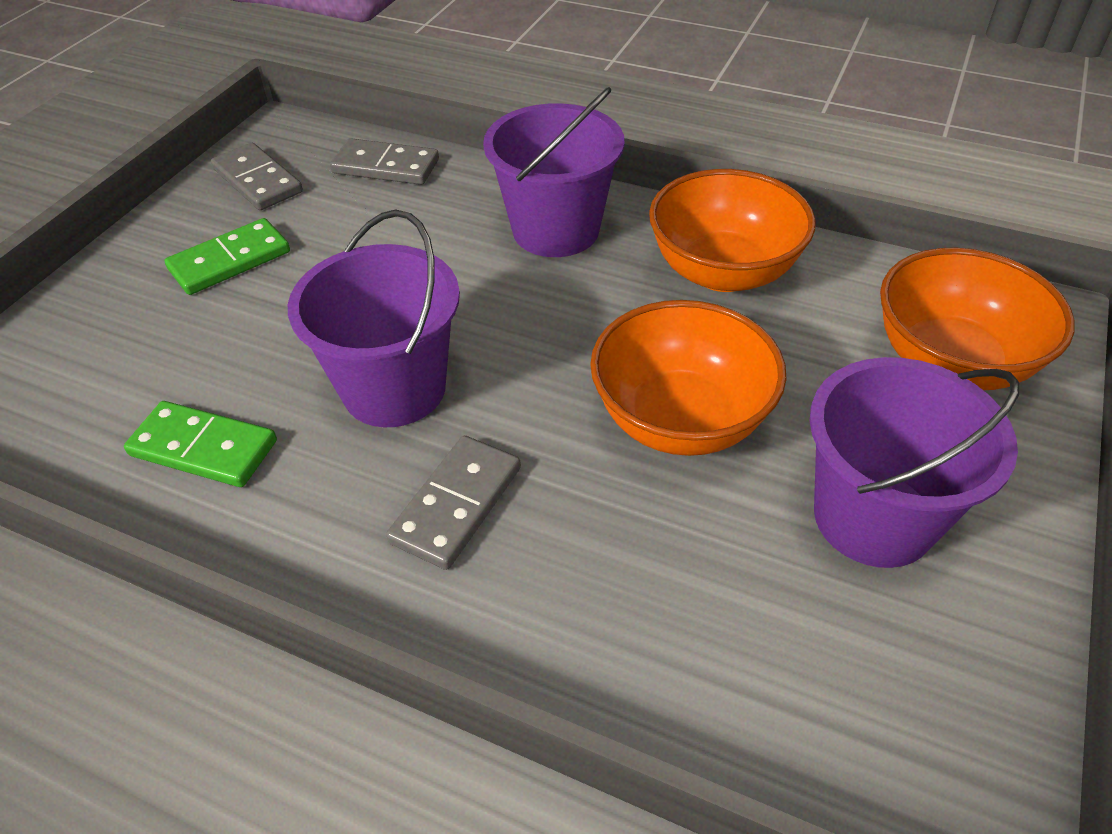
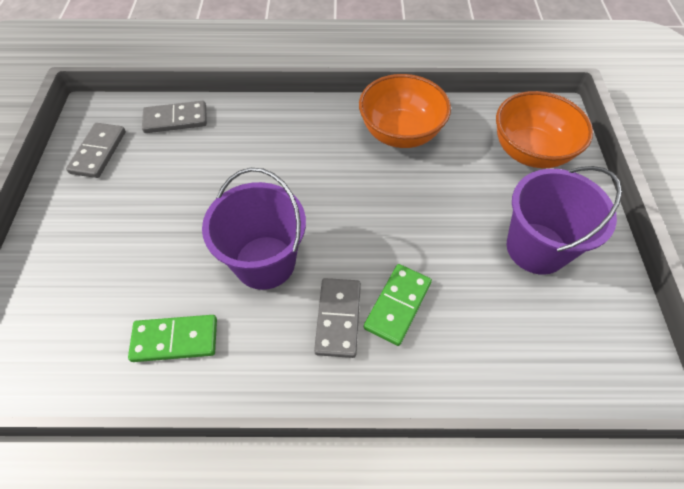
camera: 25 degrees left, 10 degrees up
(230, 261) = (115, 213): green domino -> green domino (398, 305)
(257, 181) = (98, 152): grey domino -> grey domino turned 75 degrees clockwise
(555, 230) = (299, 133): purple bucket -> none
(680, 420) = (424, 228): orange bowl -> none

